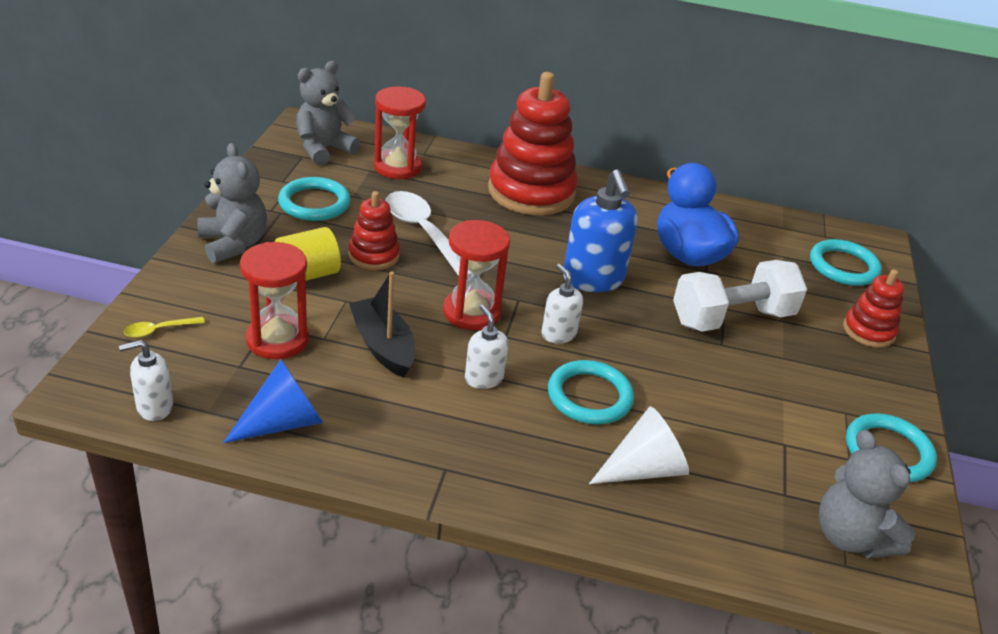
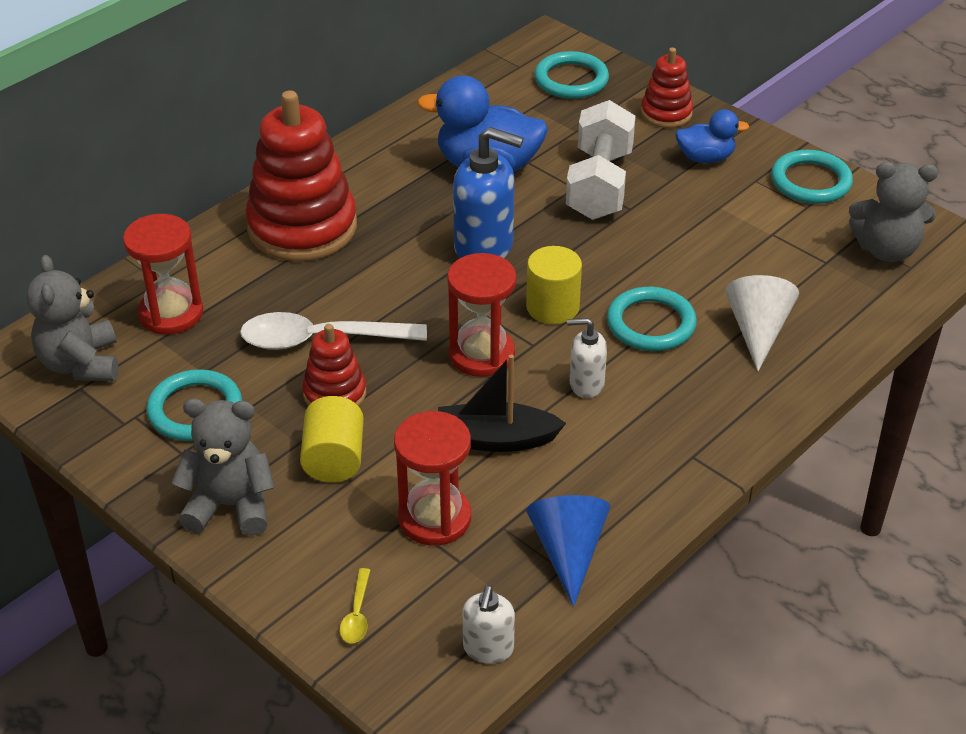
camera: 55 degrees left, 5 degrees up
(558, 334) = (552, 307): white soap dispenser -> yellow cylinder
(838, 371) = (705, 158): none -> blue duck

